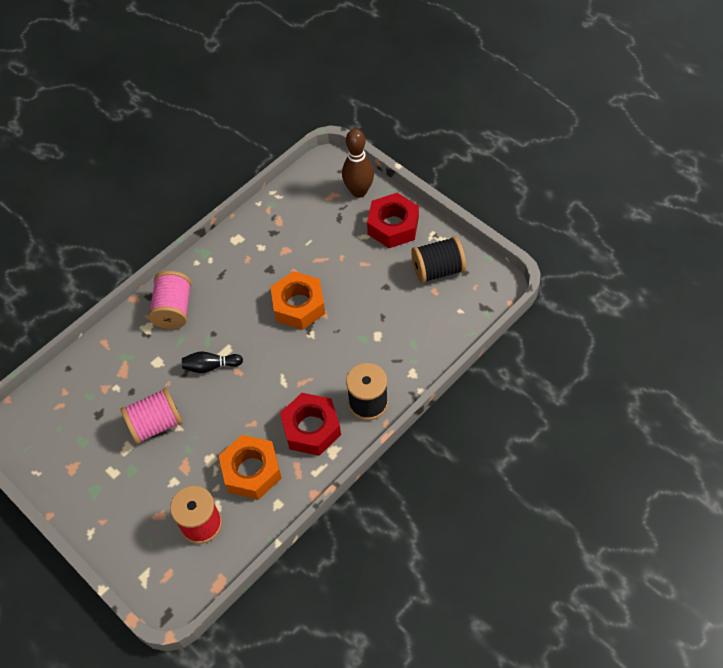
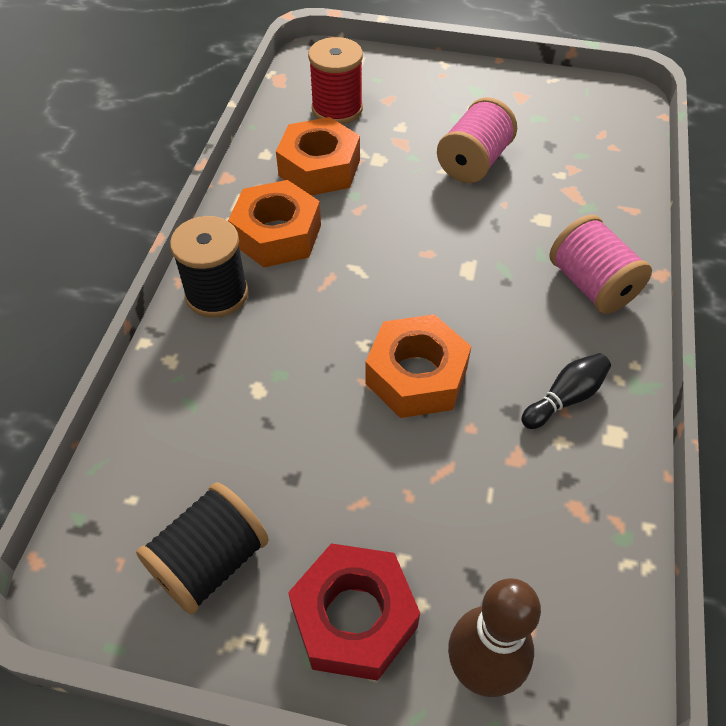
camera: 145 degrees right, 5 degrees down
(211, 366) = (469, 243): black bowling pin -> black bowling pin (565, 398)
(311, 428) = (277, 234): red nut -> orange nut

